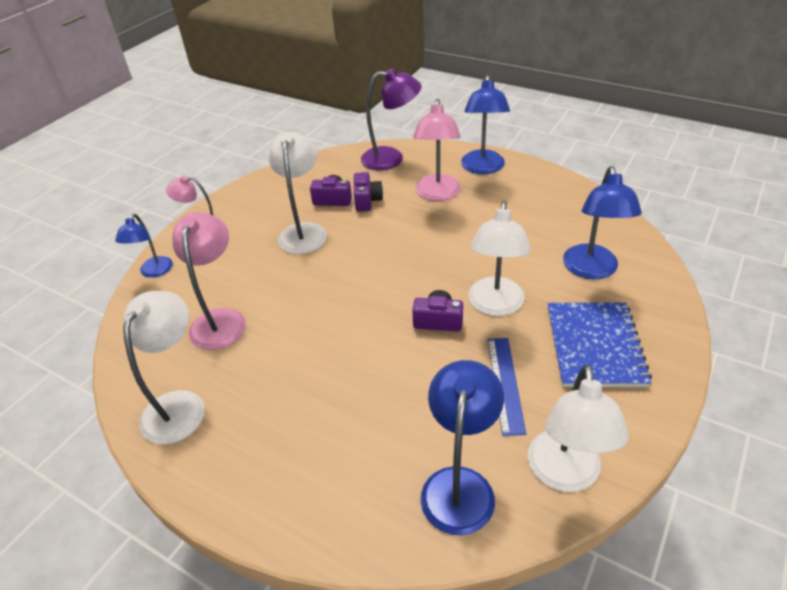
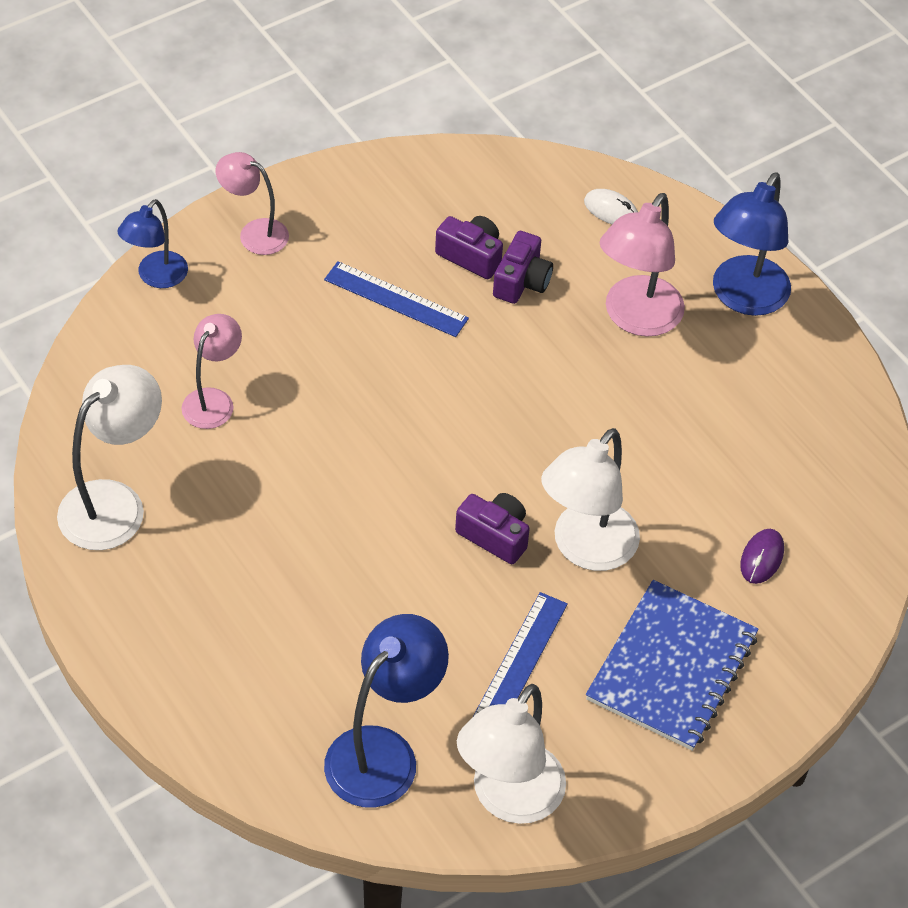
camera: 20 degrees right, 10 degrees up
(220, 319) = (213, 400): pink lamp -> pink lamp, size x0.63
(303, 231) = (396, 299): white lamp -> blue ruler
(391, 159) = (611, 210): purple lamp -> white mouse
(591, 270) = (761, 558): blue lamp -> purple mouse

